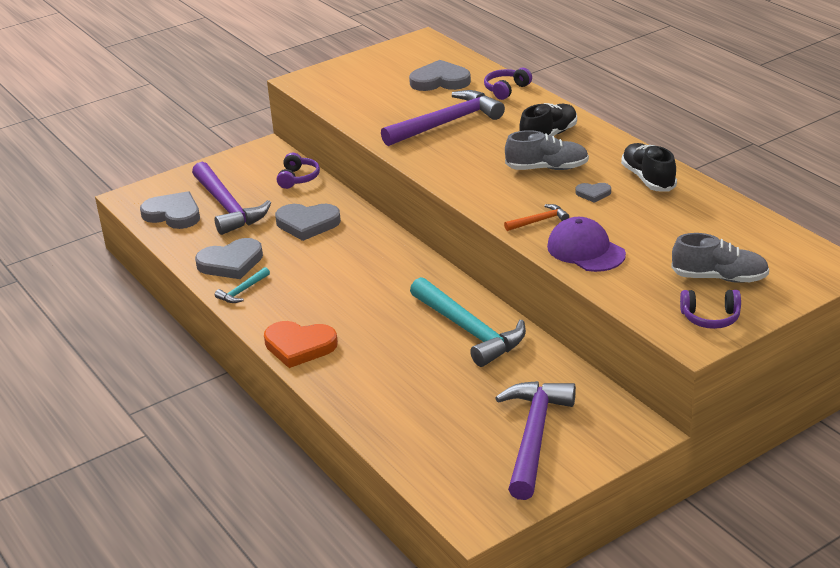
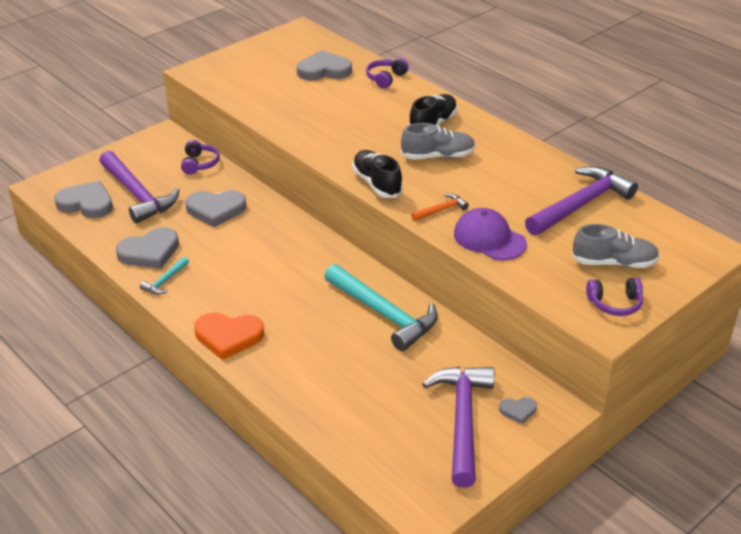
camera: 10 degrees left, 5 degrees up
(446, 123) = (338, 112): purple hammer -> purple hammer (580, 204)
(593, 193) = (484, 181): grey heart -> grey heart (518, 411)
(648, 179) = (530, 165): black shoe -> black shoe (377, 184)

